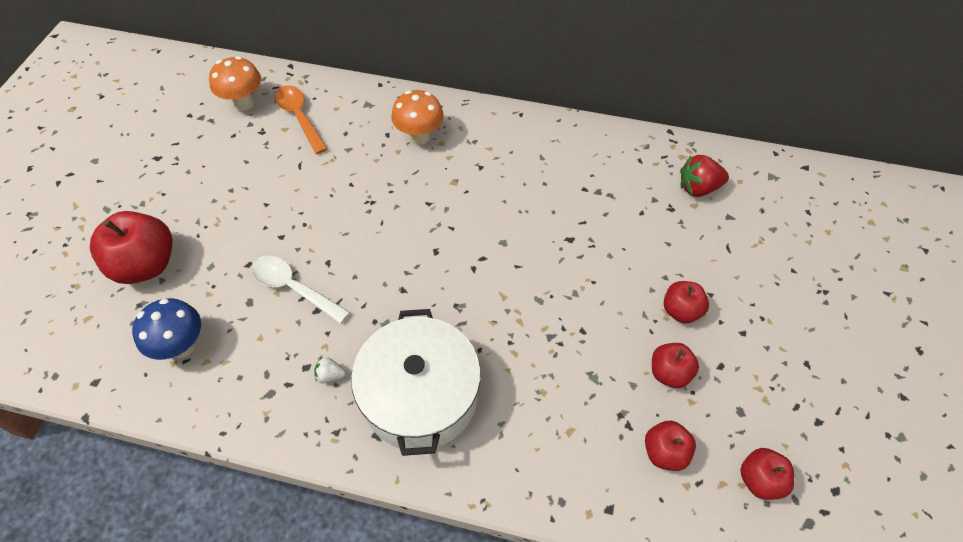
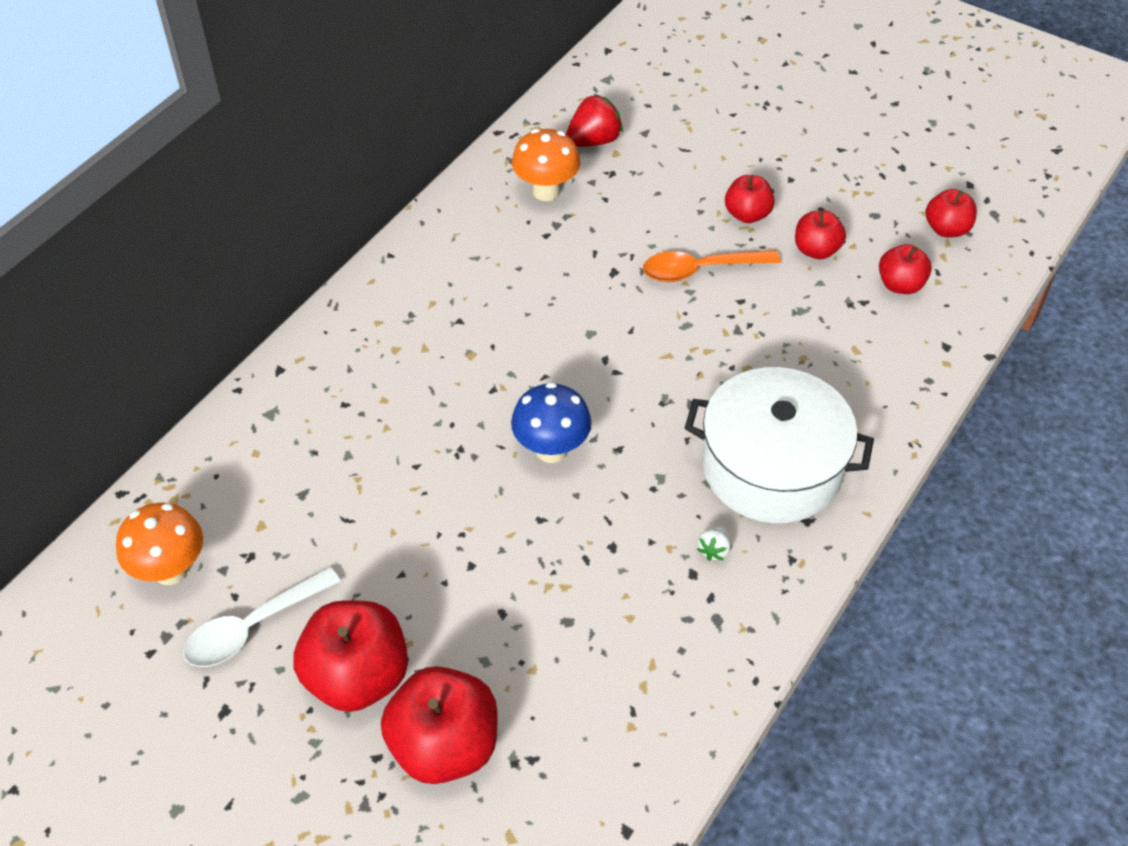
camera: 70 degrees left, 5 degrees down
(182, 346) = (609, 712): blue mushroom -> blue mushroom (551, 450)
(188, 207) = (357, 677): none -> red apple
(293, 288) = (566, 565): white spoon -> white spoon (252, 627)
(299, 117) = (247, 501): orange spoon -> orange spoon (700, 270)
(419, 137) = (370, 369): orange mushroom -> orange mushroom (546, 191)
(698, 188) = (594, 141): red strawberry -> red strawberry turned 135 degrees counterclockwise

